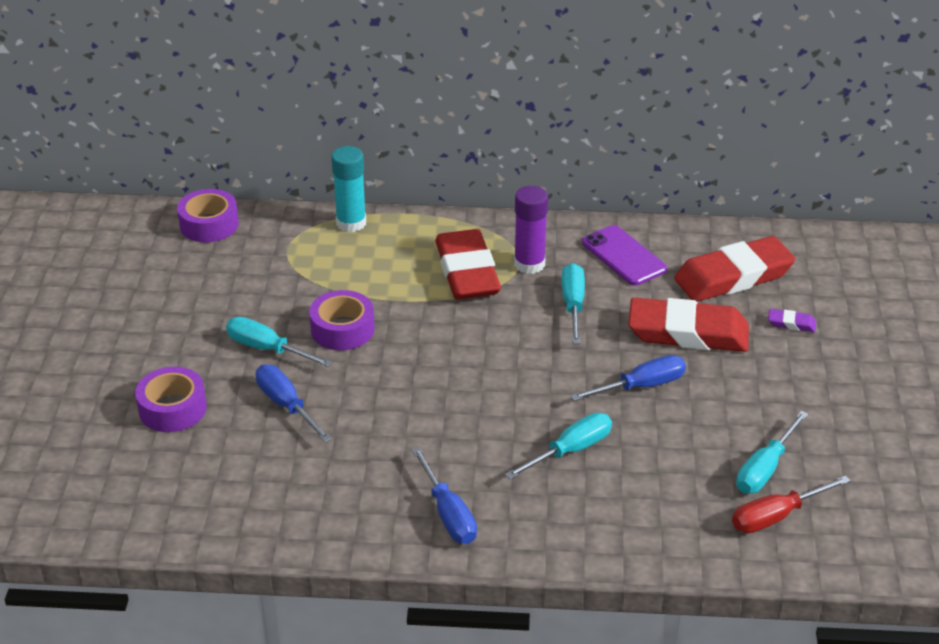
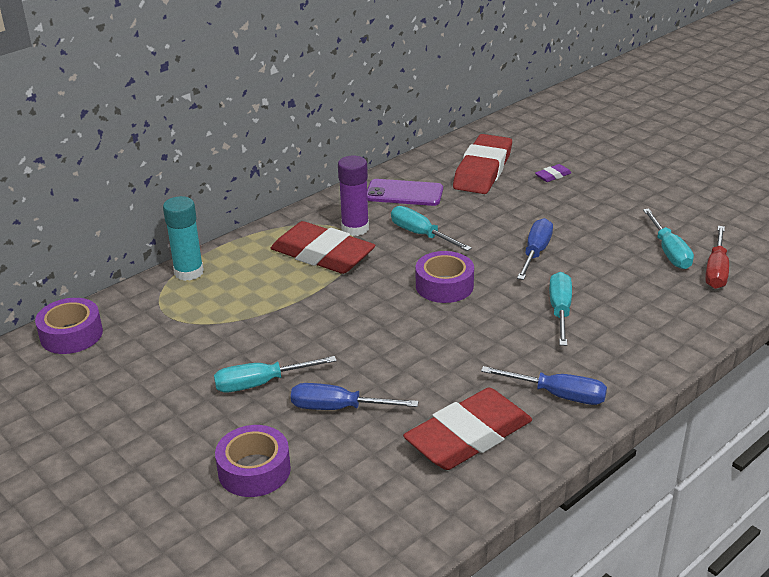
camera: 45 degrees left, 5 degrees down
(342, 329) = (296, 337): purple tape -> purple tape (444, 286)
(688, 333) = (510, 211): red eraser -> red eraser (468, 436)

